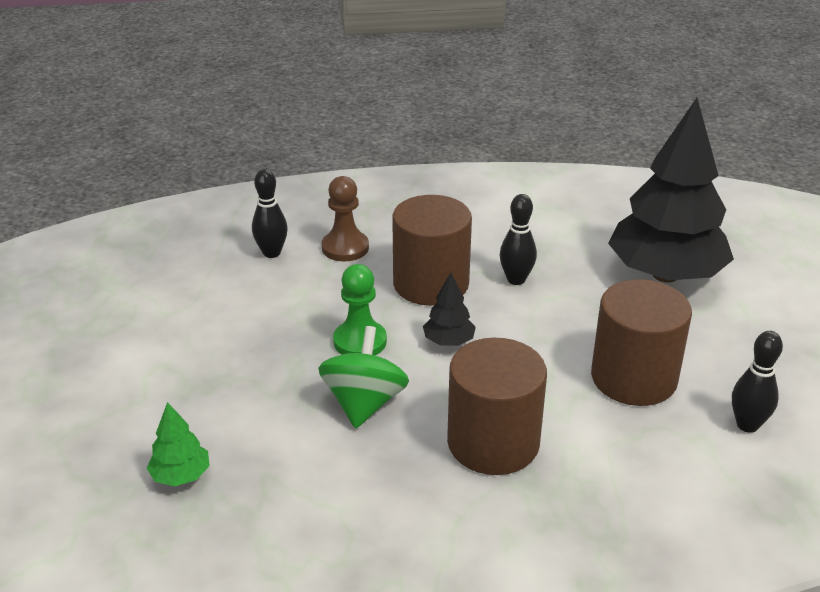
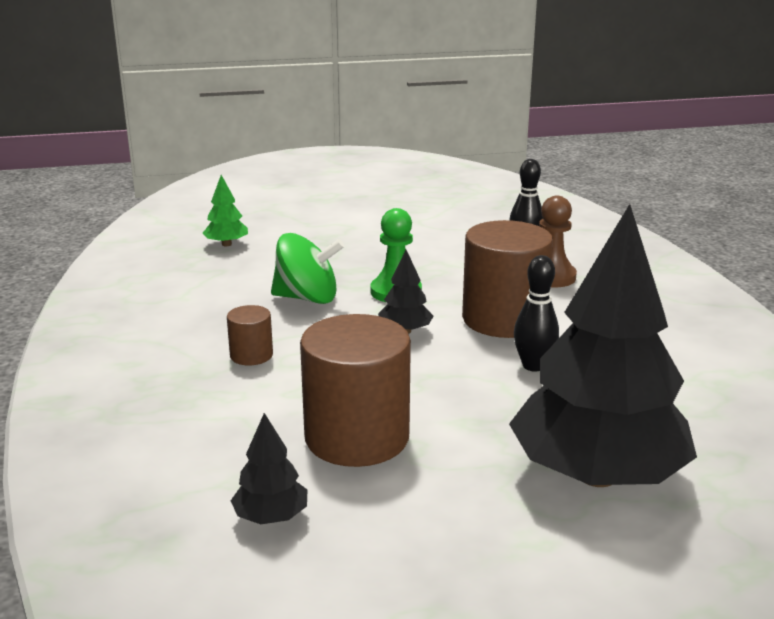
camera: 85 degrees right, 10 degrees down
(493, 443) = (251, 355): brown cylinder -> brown cylinder, size x0.47
(747, 425) = (271, 517): black bowling pin -> black tree

